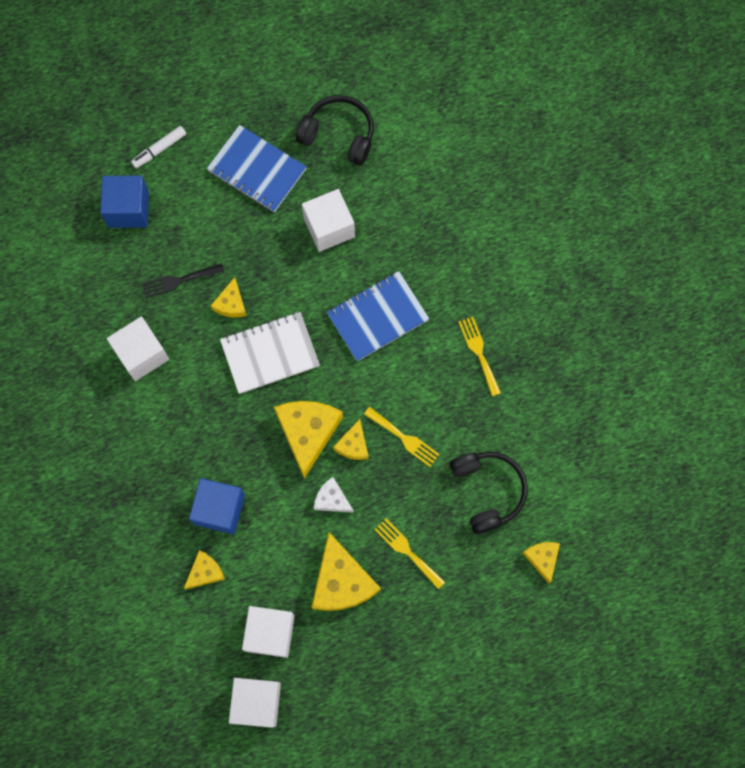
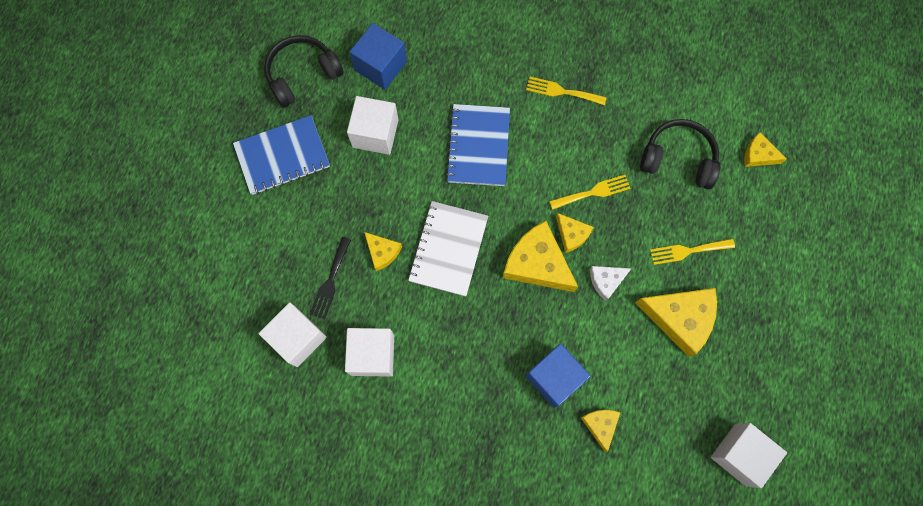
camera: 55 degrees left, 0 degrees up
(128, 209) = (234, 282): blue cube -> blue cube (380, 66)
(159, 149) = (201, 222): white marker -> none
(270, 633) = (687, 405): white cube -> white cube (297, 338)

